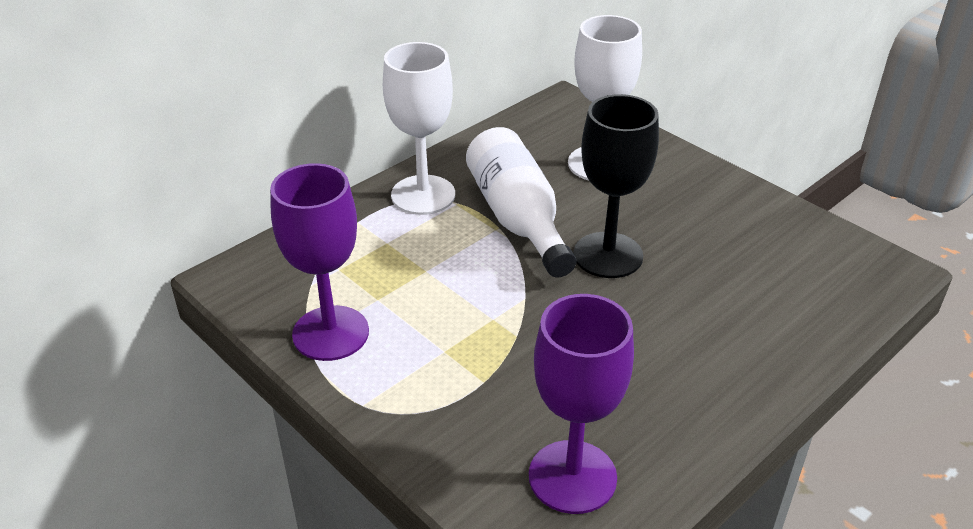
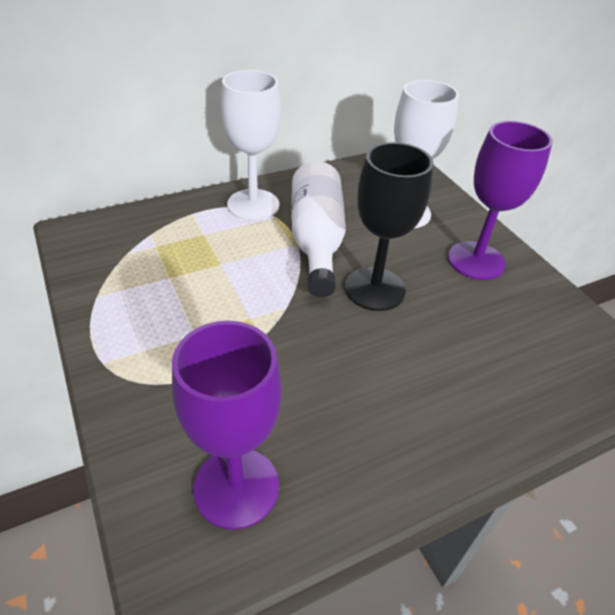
camera: 15 degrees right, 5 degrees up
(330, 333) = (117, 295): purple goblet -> purple goblet (476, 260)

